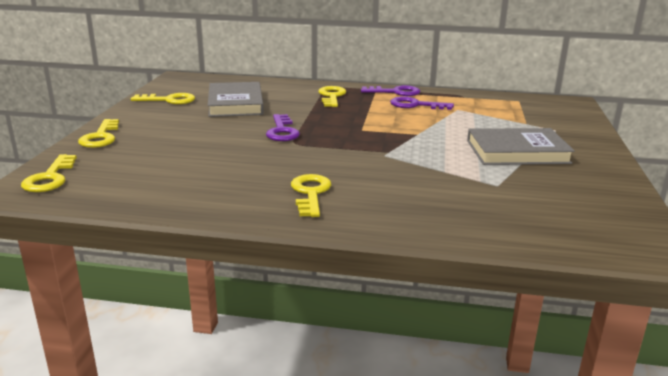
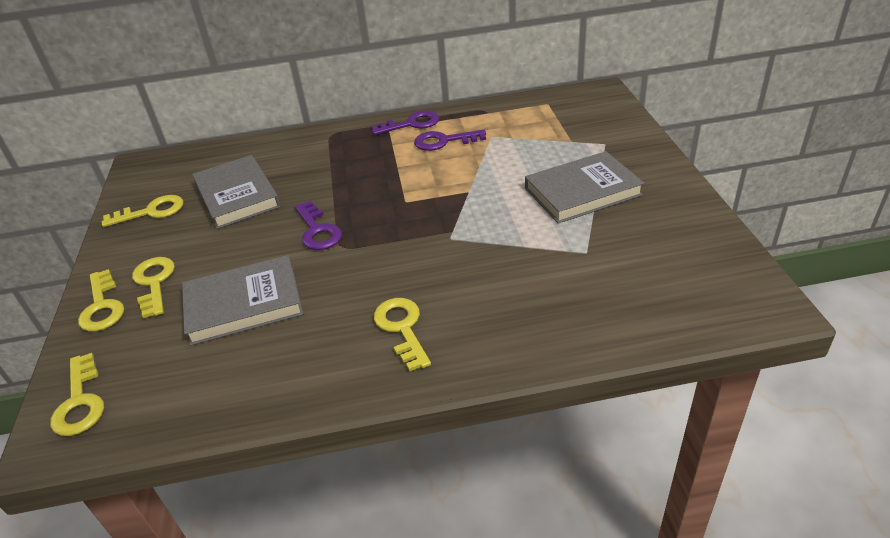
camera: 15 degrees left, 15 degrees up
(199, 156) = (244, 304): none -> grey book
(332, 96) = (343, 151): yellow key -> yellow key (154, 283)

